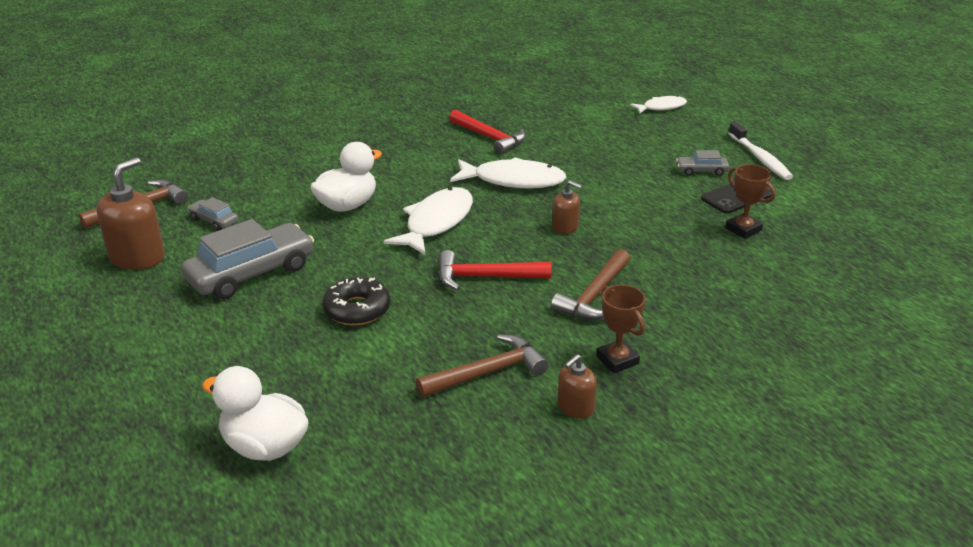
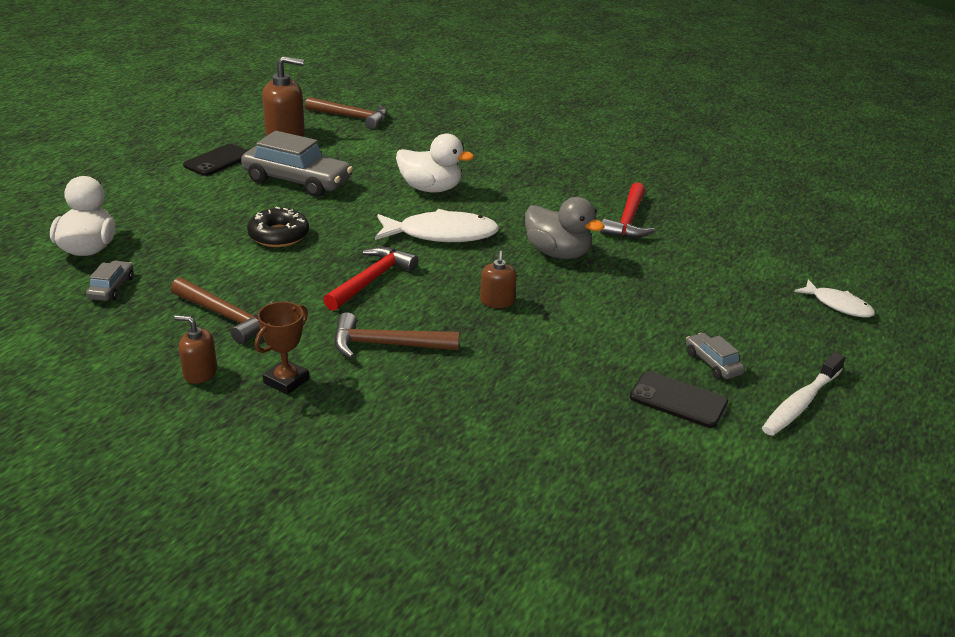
camera: 60 degrees right, 0 degrees up
(142, 314) = (218, 160): none -> black phone
(214, 221) = (357, 146): grey car -> grey car (111, 288)
(485, 277) = (372, 280): red hammer -> red hammer turned 60 degrees clockwise
(513, 180) = (557, 253): white fish -> grey duck
(743, 229) = (605, 418): brown trophy -> none

